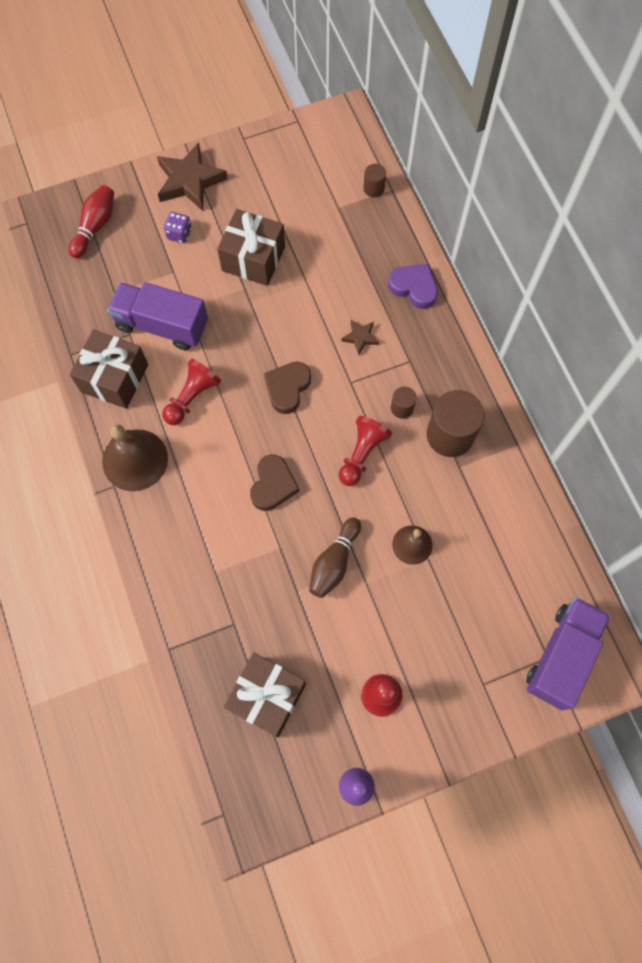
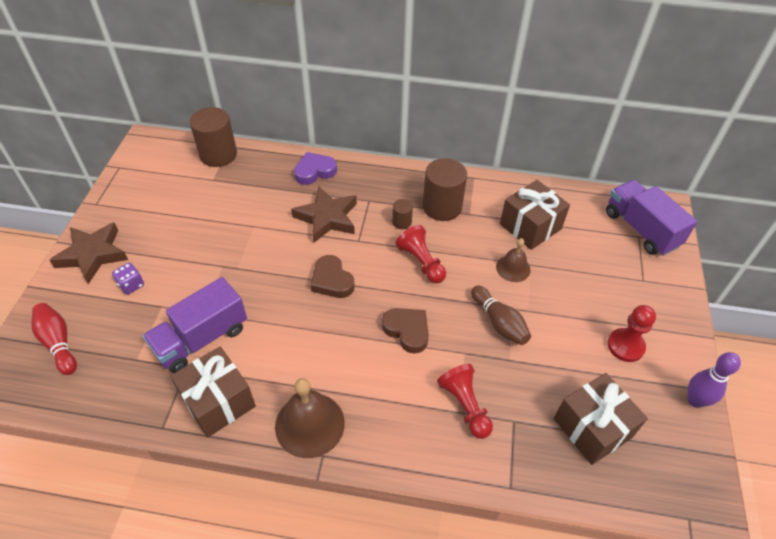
camera: 60 degrees left, 20 degrees down
(192, 397) = (286, 350): red pawn -> red pawn (465, 406)
(253, 259) = (203, 248): brown gift -> brown gift (530, 226)
(360, 337) = (327, 218): brown star -> brown star, size x2.06
(373, 189) = (218, 154): brown cylinder -> brown cylinder, size x2.06

